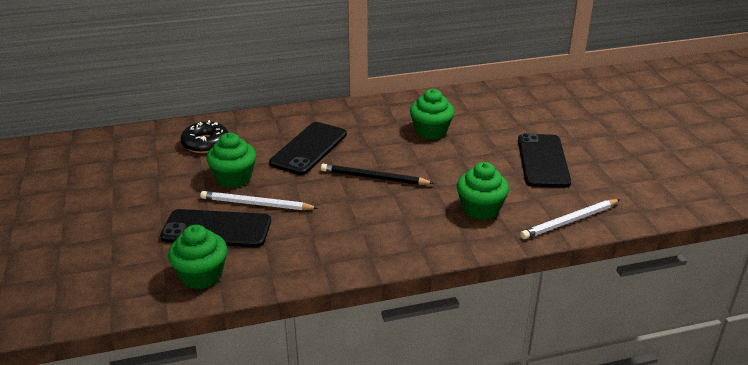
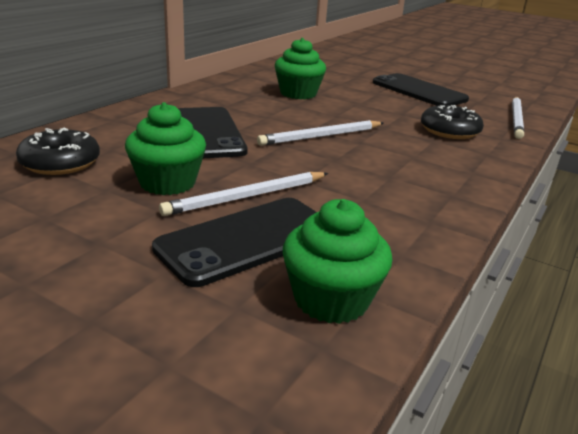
camera: 45 degrees left, 5 degrees down
(374, 178) = (321, 136): black pencil -> white pencil
(480, 209) = (449, 131): green cupcake -> black donut

